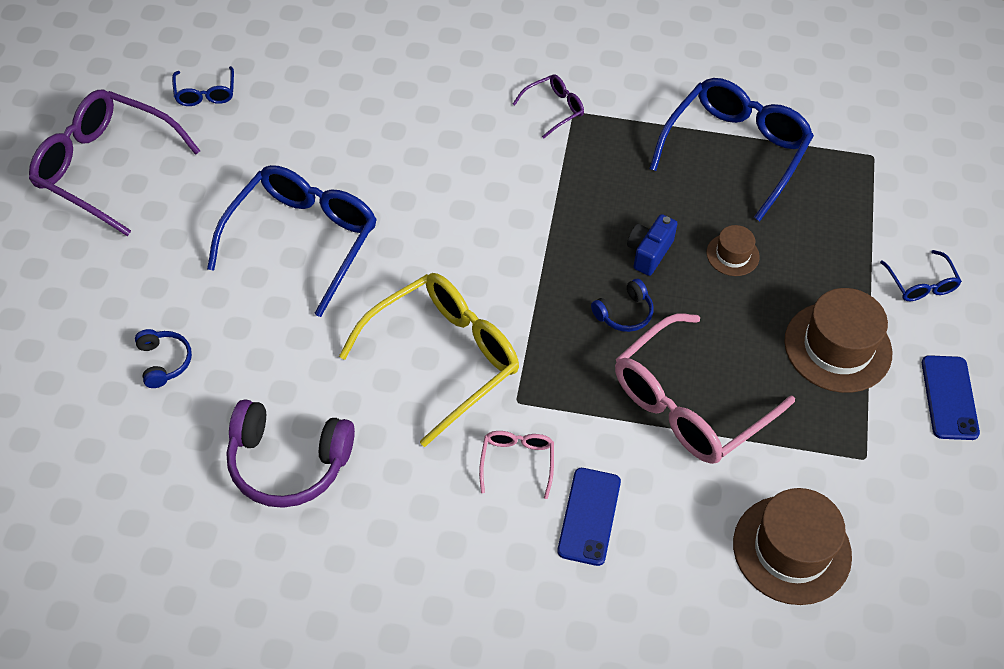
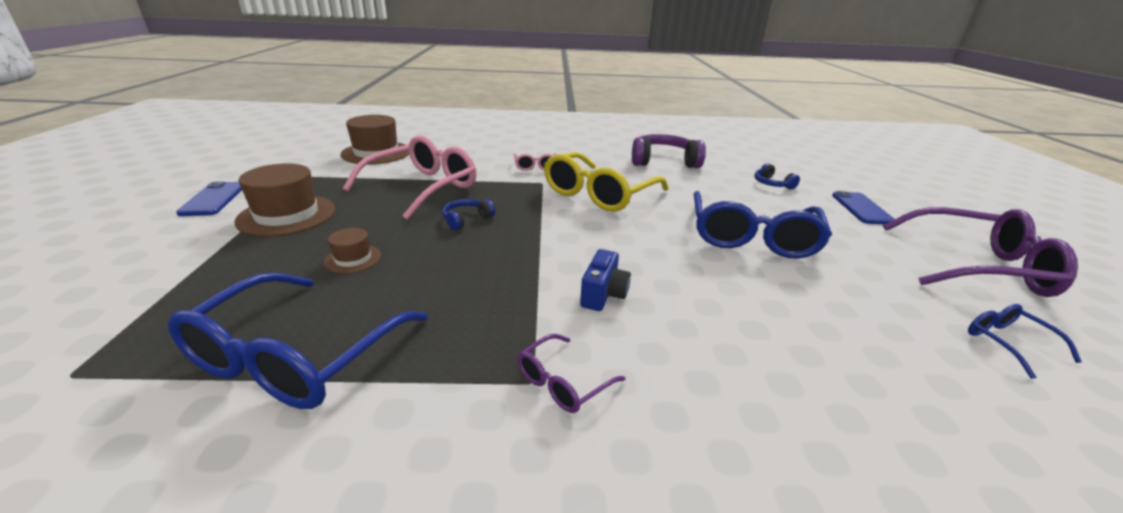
camera: 170 degrees right, 25 degrees down
(589, 516) = (491, 156): blue phone -> blue phone (861, 208)
(649, 253) = (439, 254): blue camera -> blue camera (603, 294)
(921, 284) = (160, 254): blue glasses -> none

